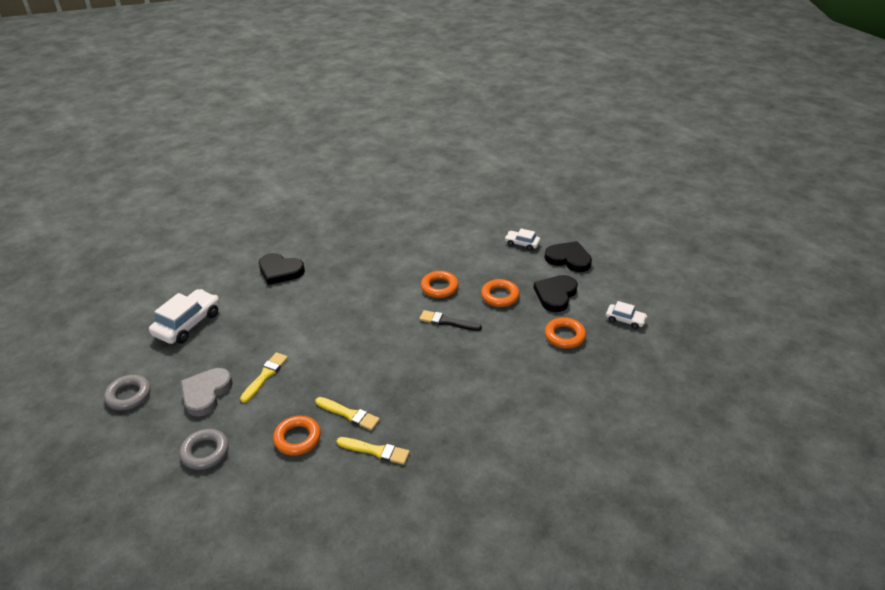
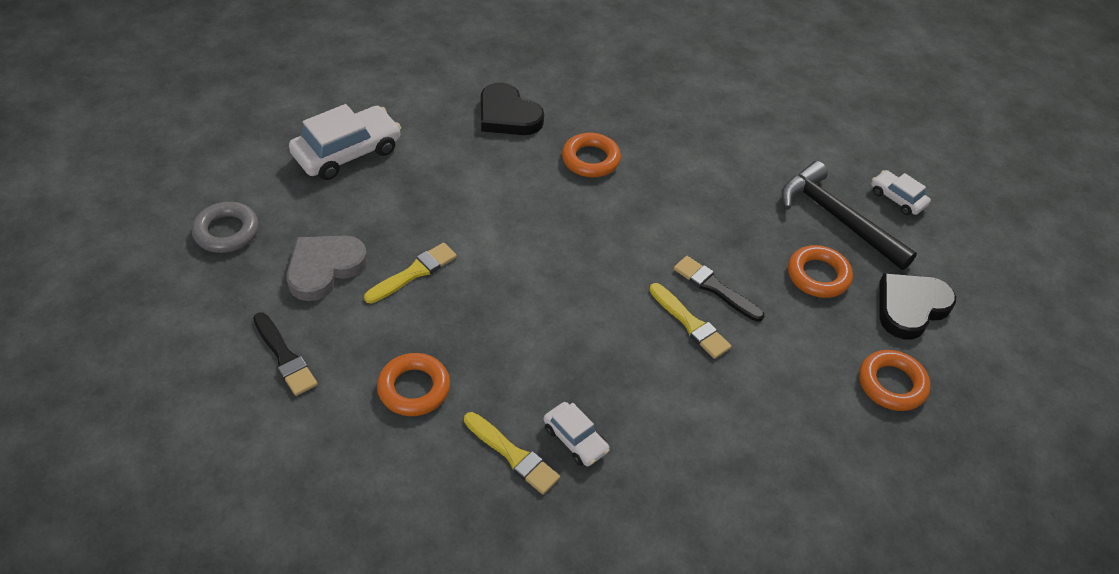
camera: 20 degrees right, 10 degrees up
(205, 452) = (284, 357): grey ring -> black brush
(349, 414) = (501, 381): yellow brush -> yellow brush (690, 323)
(439, 287) = (729, 226): orange ring -> orange ring (590, 159)
(496, 264) = (837, 218): none -> black hammer
(568, 259) = (963, 253): black heart -> none
(625, 320) = (1009, 396): white car -> white car (575, 439)

